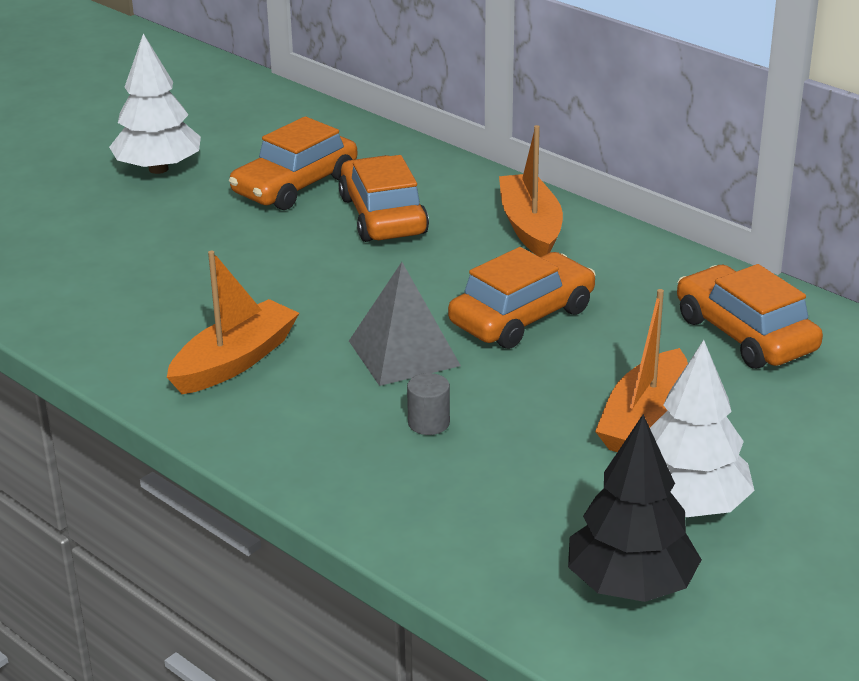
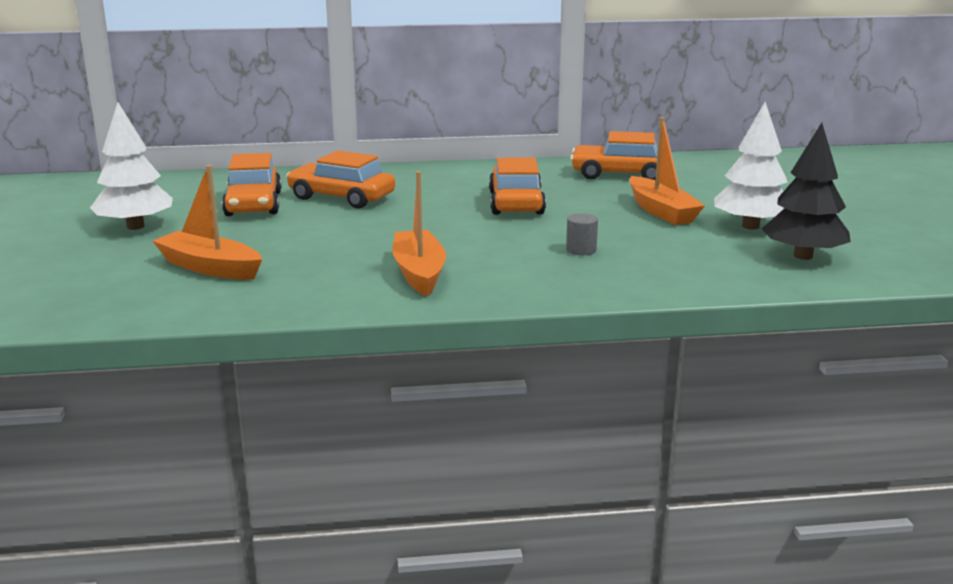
camera: 50 degrees left, 10 degrees down
(404, 353) = (498, 234): grey pyramid -> none
(530, 227) = (432, 176): orange boat -> orange boat (210, 268)

